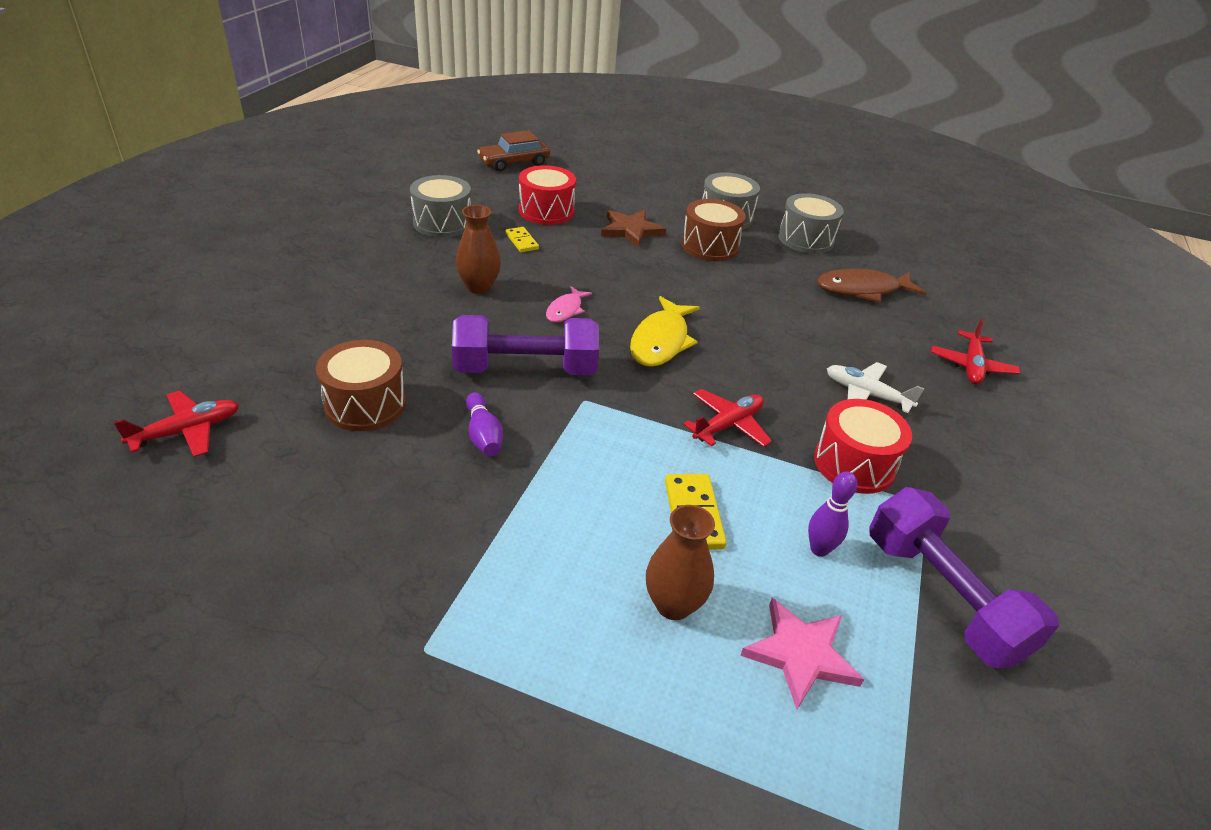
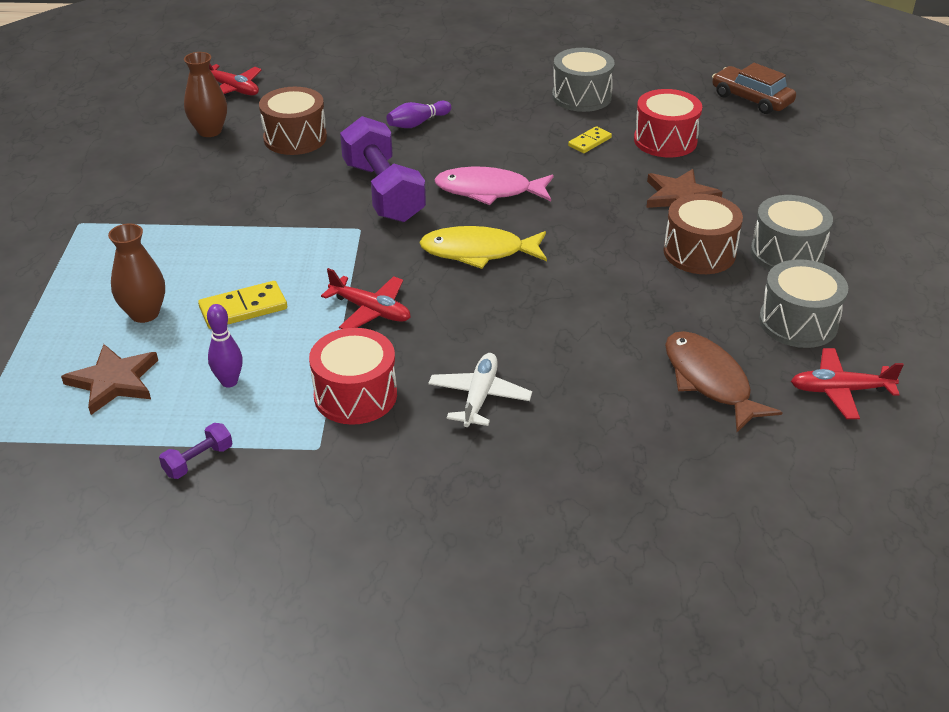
camera: 75 degrees right, 0 degrees up
(479, 287) = (488, 141): brown vase -> brown vase (209, 131)
(483, 435) = (288, 193): purple bowling pin -> purple bowling pin (417, 123)
(565, 310) = (489, 191): pink fish -> pink fish, size x1.75
(800, 654) = (114, 381): pink star -> brown star
(942, 596) = (198, 460): purple dumbbell -> purple dumbbell, size x0.42
(971, 366) = (601, 485): red plane -> red plane (840, 390)

